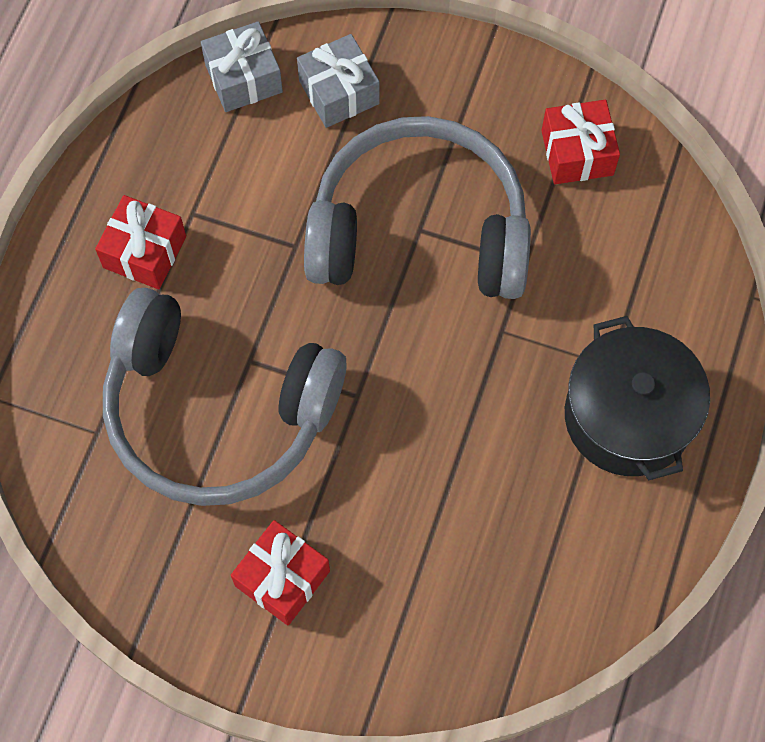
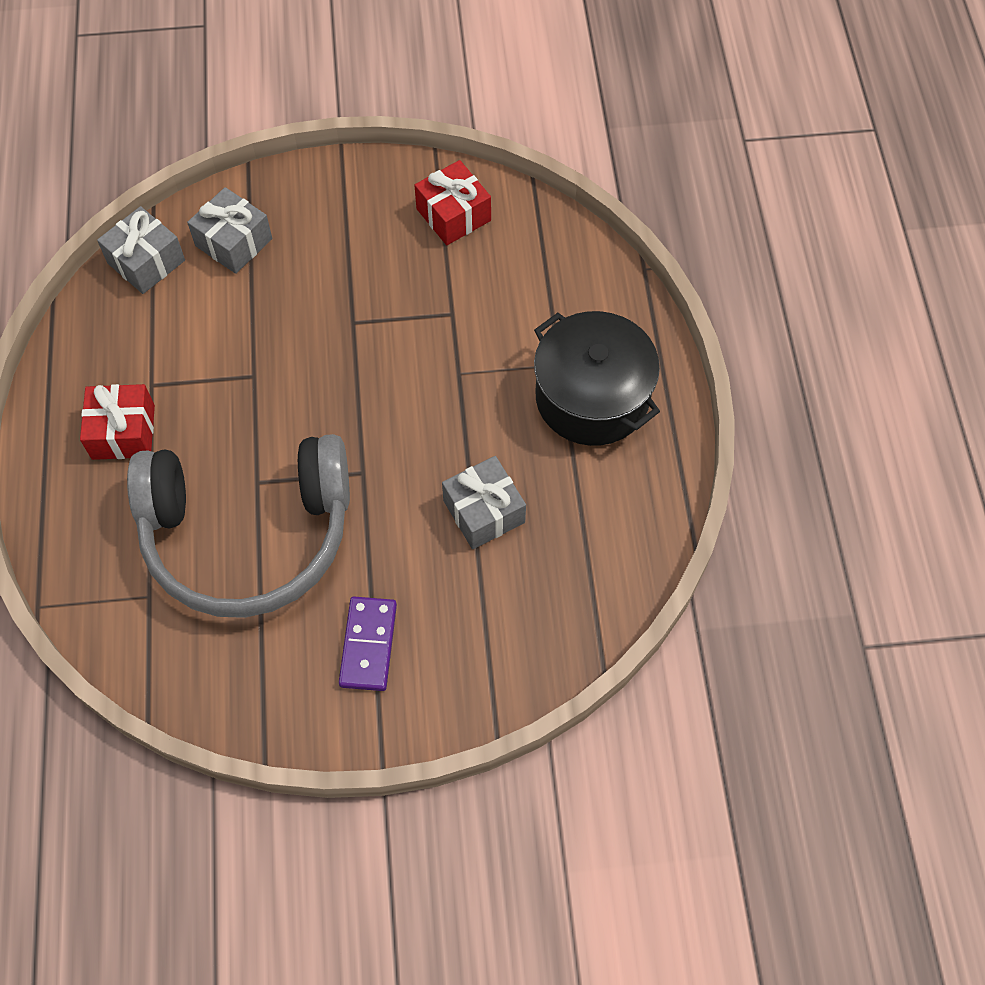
camera: 25 degrees left, 5 degrees down
(282, 578) = (368, 645): red gift -> purple domino
(419, 230) = (353, 323): grey headphones -> none
(459, 491) = (484, 511): none -> grey gift

